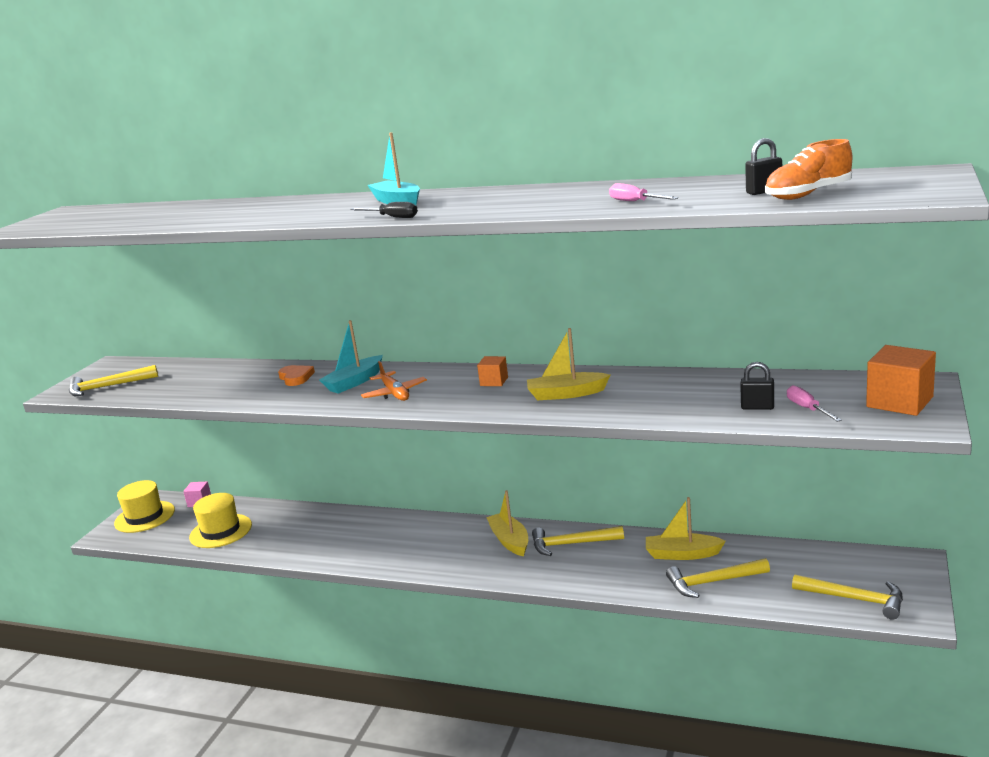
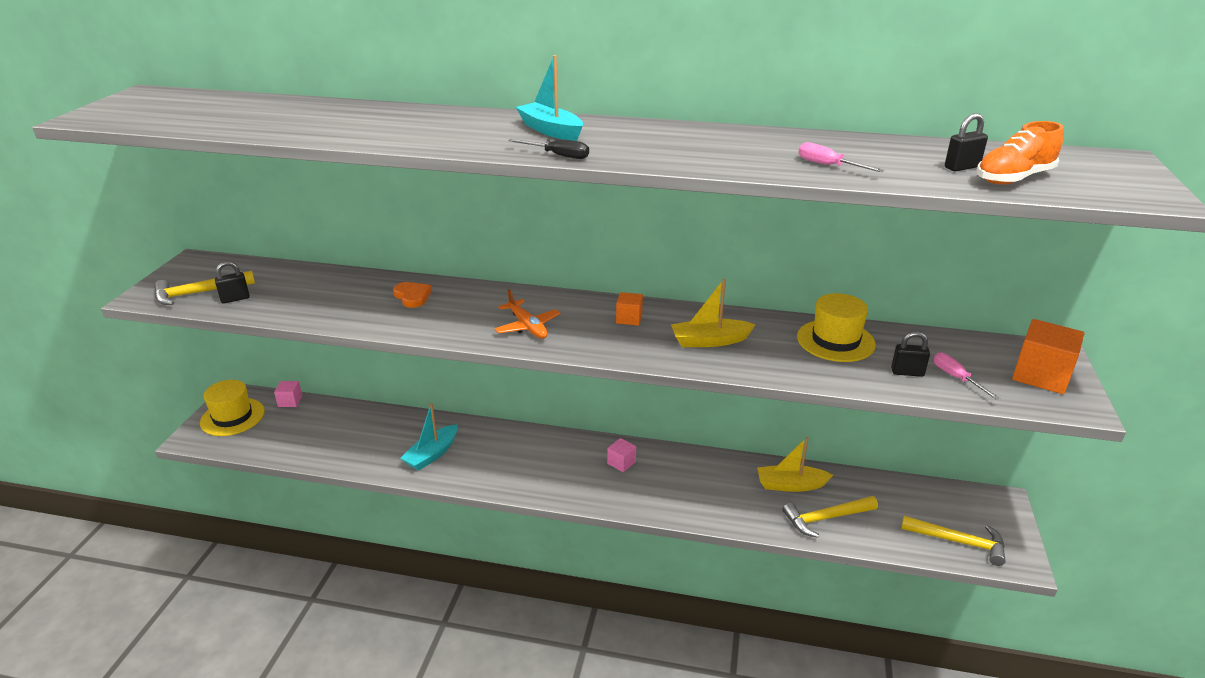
camera: 10 degrees left, 10 degrees up
(138, 389) = (235, 299): none -> black padlock
(221, 531) = (319, 438): yellow hat -> yellow hat (835, 341)
(354, 382) = (479, 308): turquoise boat -> turquoise boat (432, 454)
(510, 541) = (621, 463): yellow boat -> pink cube
(572, 544) = (683, 469): yellow hammer -> none

